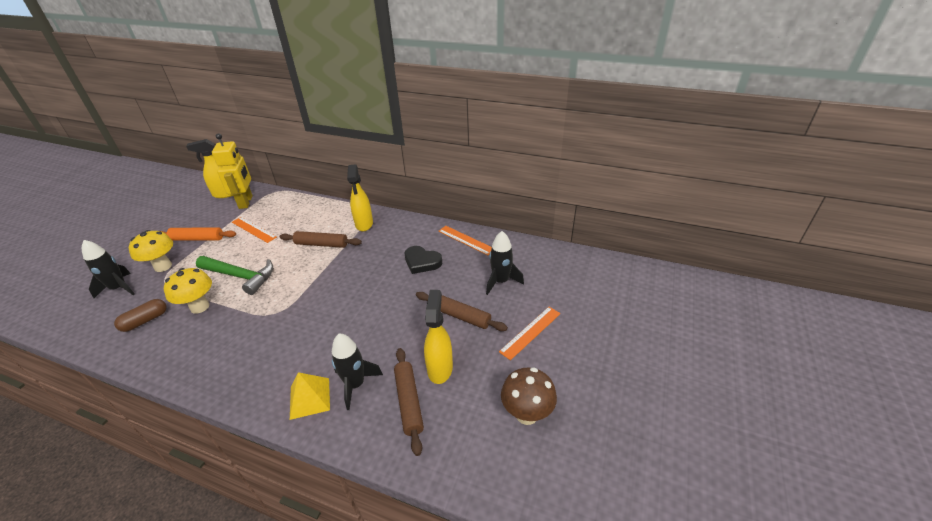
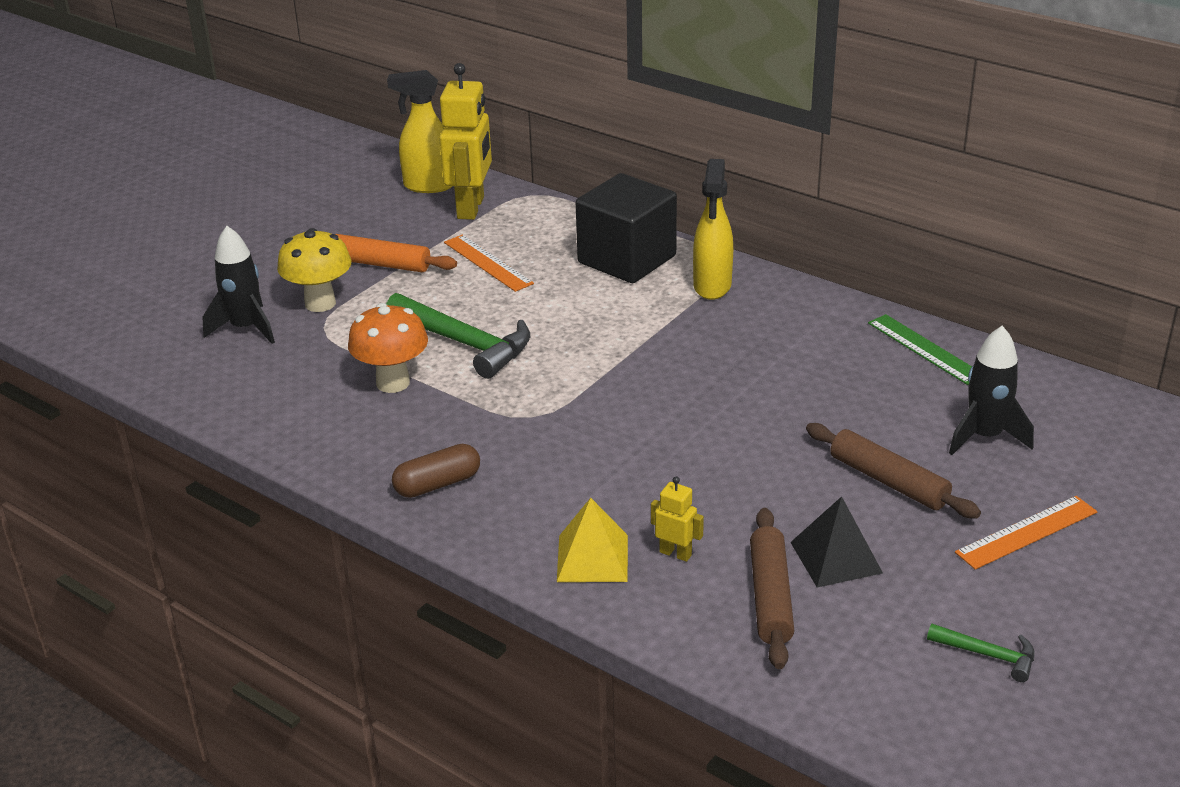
camera: 15 degrees right, 5 degrees down
(145, 321) = (298, 389): brown capsule -> brown capsule (437, 484)
(200, 307) = (393, 383): yellow mushroom -> orange mushroom
(321, 244) = (622, 311): brown rolling pin -> none
(322, 217) = (627, 259): none -> black cube
(355, 384) = (675, 553): black rocket -> yellow robot
(422, 262) = (825, 375): black heart -> none
(440, 368) = (835, 557): yellow spray bottle -> black pyramid
(466, 240) = (925, 349): orange ruler -> green ruler
(526, 414) = (988, 655): brown mushroom -> green hammer

